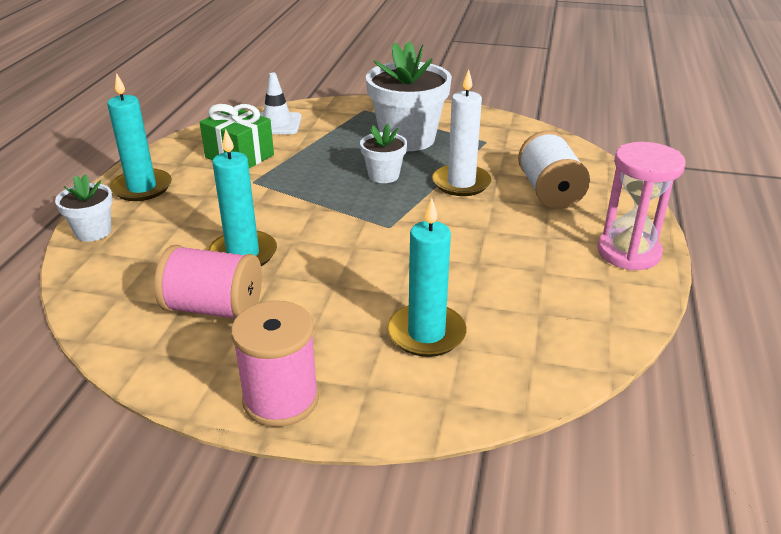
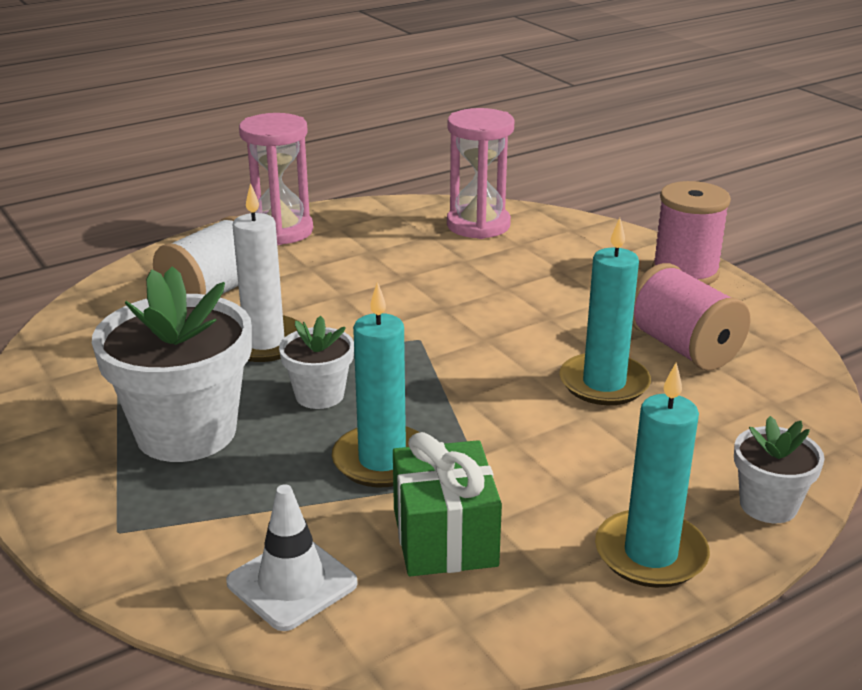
camera: 135 degrees left, 5 degrees down
(426, 333) = (528, 258): turquoise candle -> turquoise candle (382, 460)
(524, 350) = (478, 225): none -> pink hourglass

